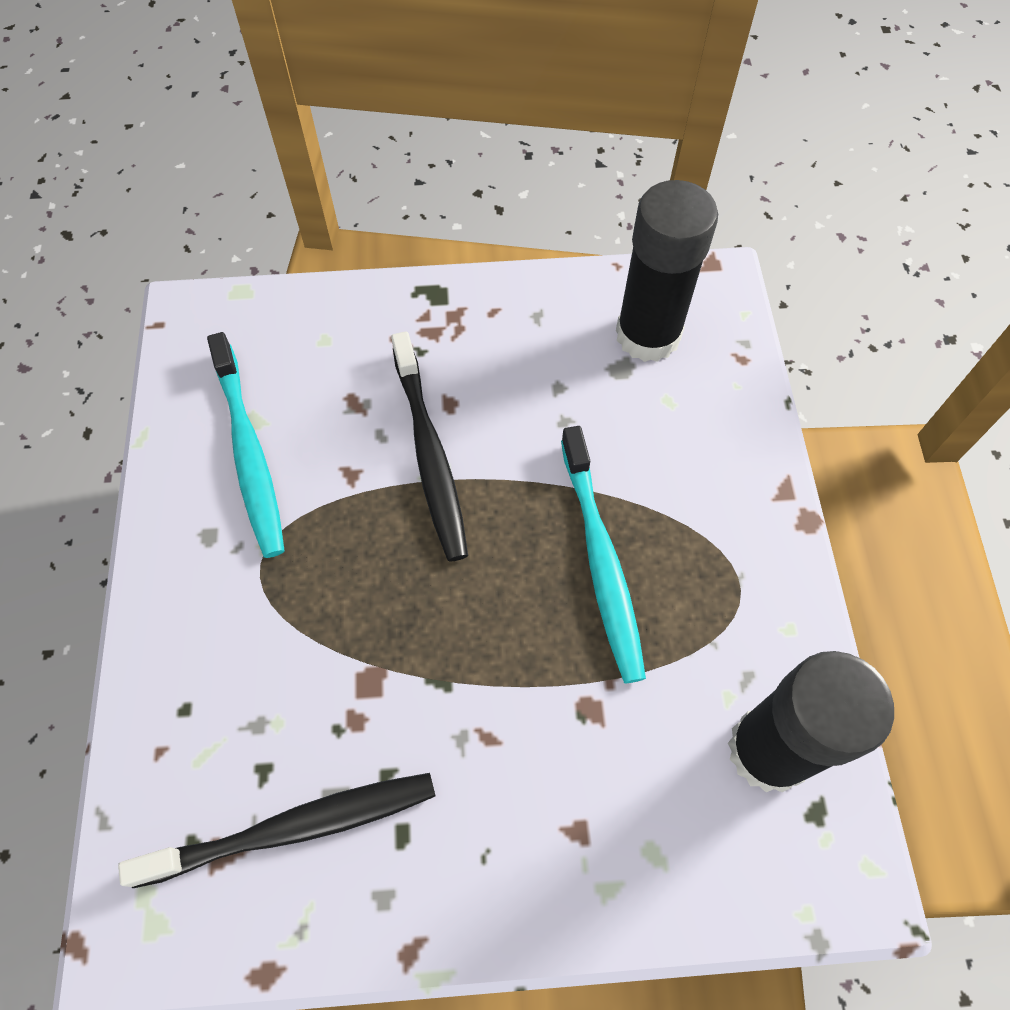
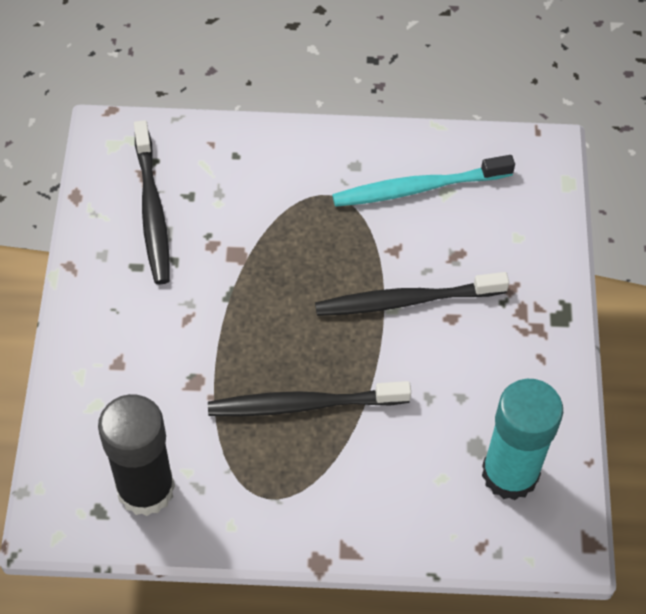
camera: 95 degrees right, 5 degrees down
(601, 561) = (303, 405): turquoise toothbrush -> black toothbrush
(648, 335) = (510, 473): black glue stick -> turquoise glue stick

